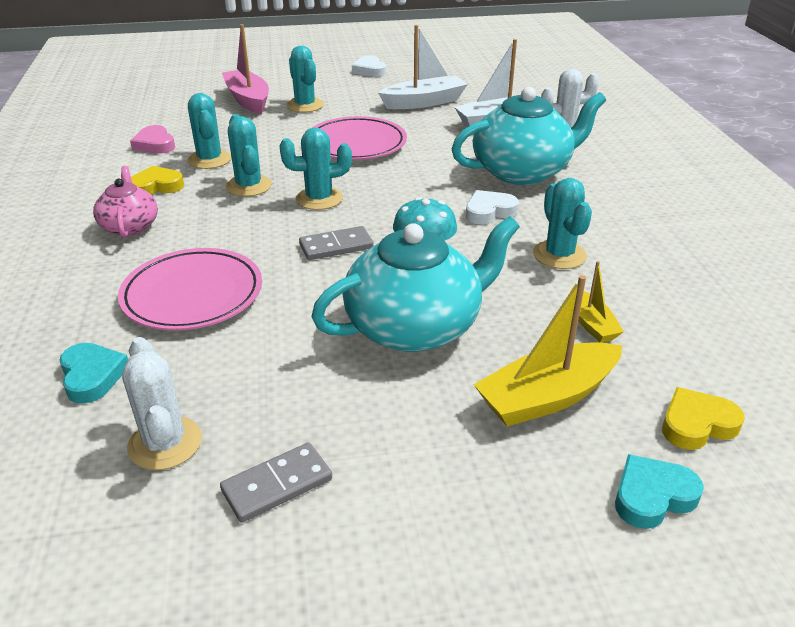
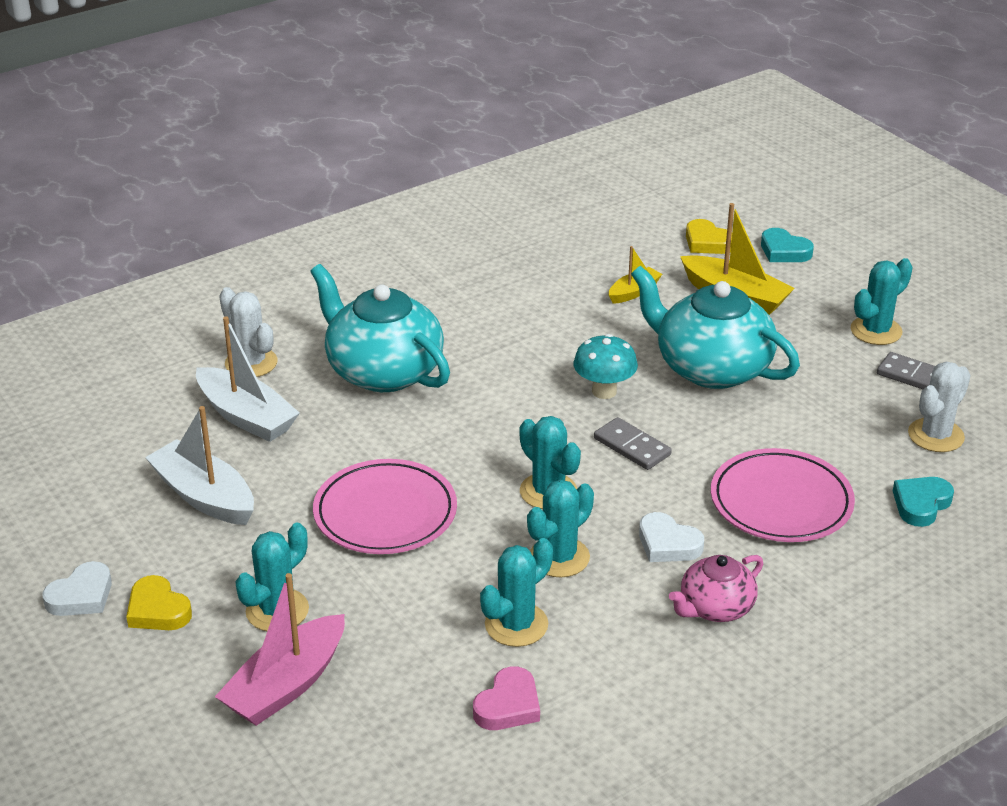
camera: 115 degrees left, 0 degrees up
(156, 186) = (618, 636): yellow heart -> yellow heart (158, 610)
(489, 212) = (491, 374): white heart -> white heart (668, 544)
(559, 255) = (543, 321): turquoise cactus -> turquoise cactus (876, 331)

